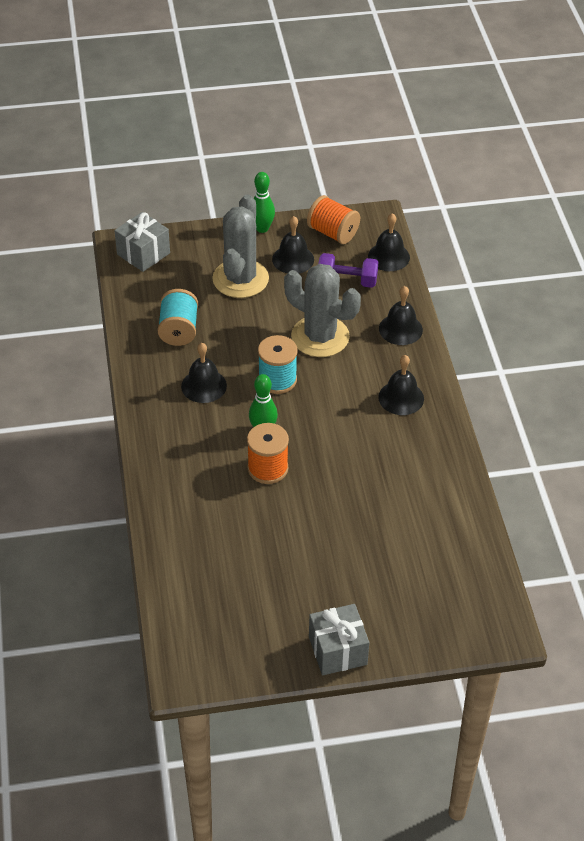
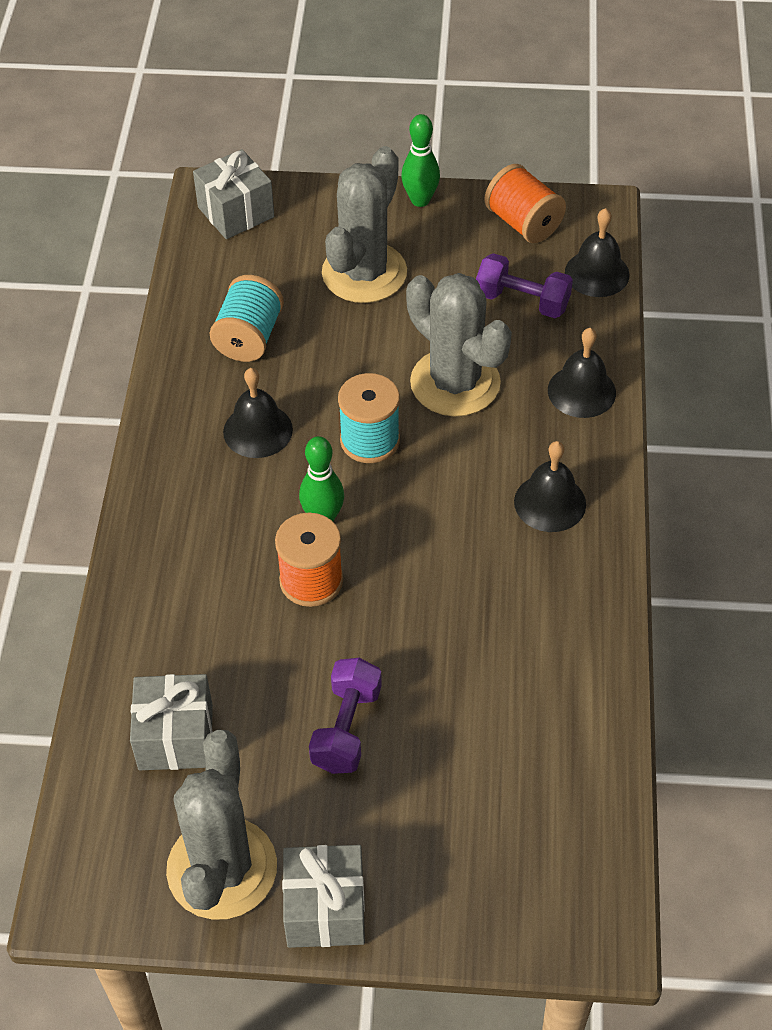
camera: 15 degrees right, 5 degrees up
(213, 573) = (175, 737): none -> grey gift
(267, 640) = (222, 868): none -> grey cactus
(293, 259) = (451, 255): black bell -> none
(317, 548) = (346, 728): none -> purple dumbbell

